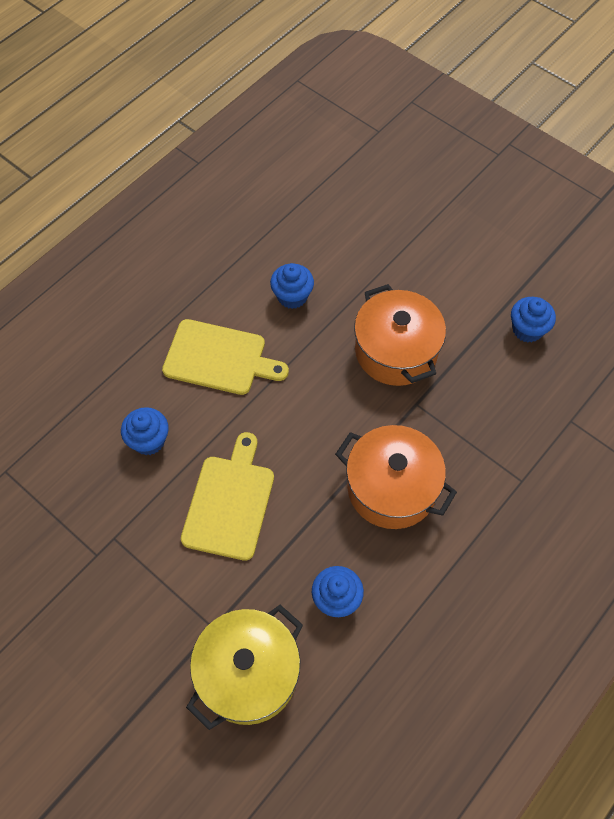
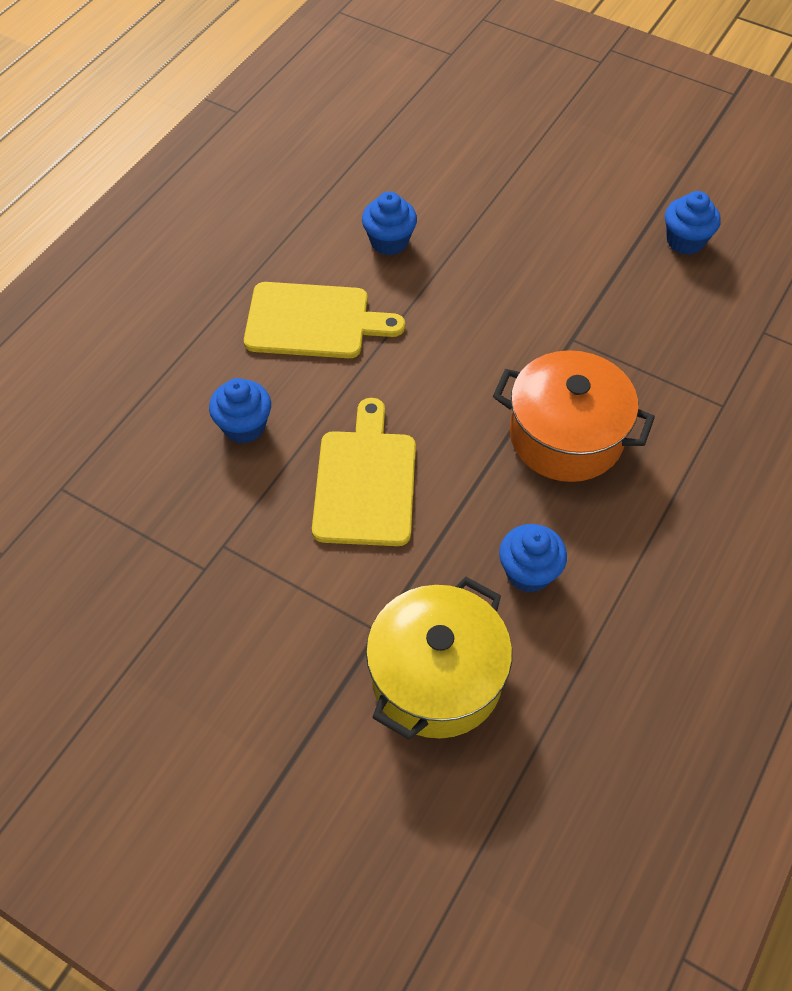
camera: 10 degrees left, 5 degrees down
(396, 351) = (532, 284): orange pot -> none

